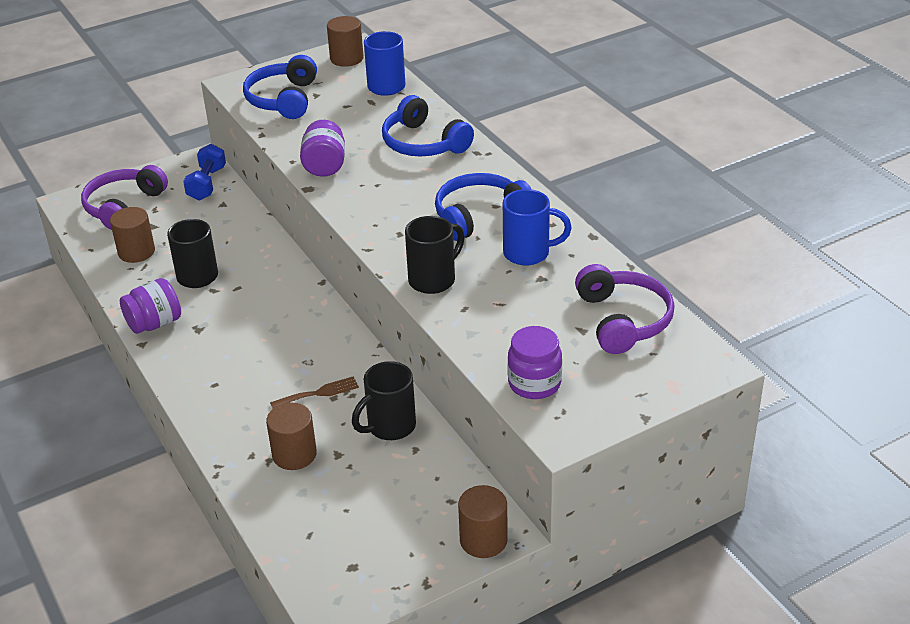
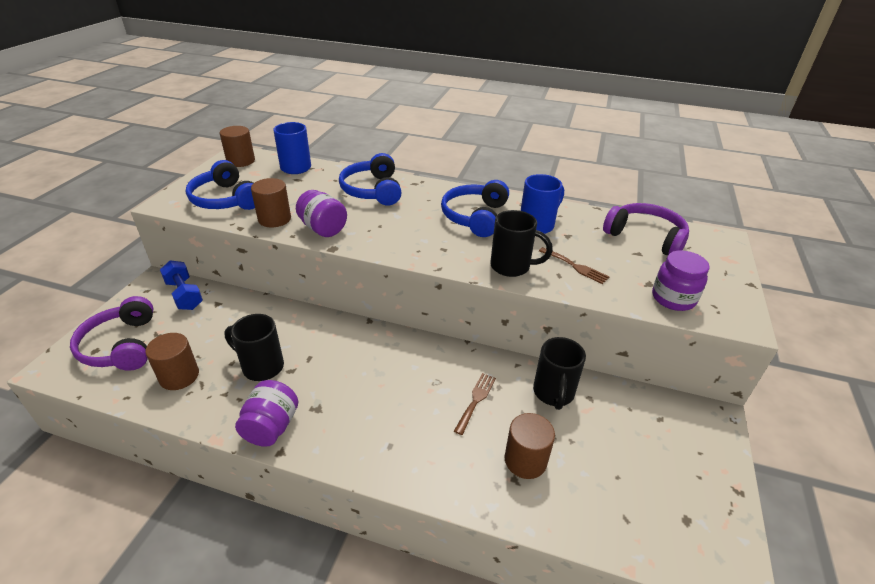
camera: 45 degrees left, 0 degrees up
(423, 143) = (372, 190): blue headphones -> blue headphones turned 75 degrees clockwise
(434, 279) = (512, 267): black mug -> black mug turned 105 degrees clockwise
(483, 540) = (715, 432): brown cylinder -> brown cylinder (274, 219)
(493, 309) = (575, 266): none -> brown fork

